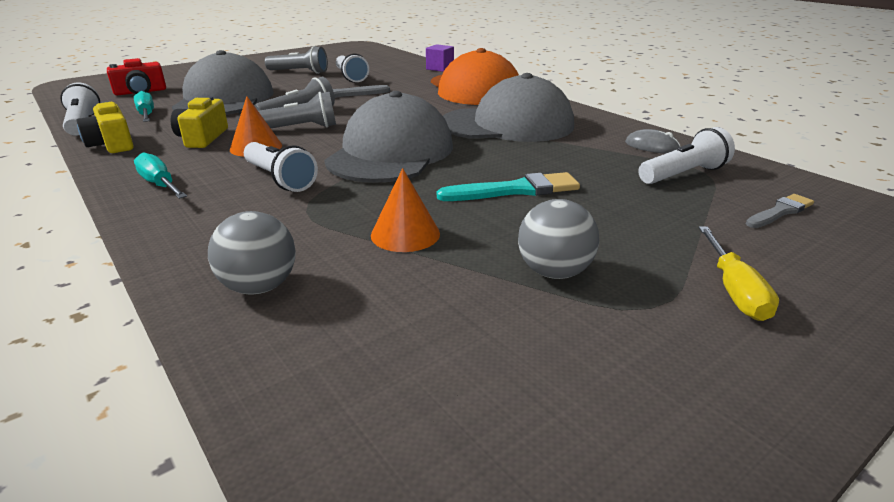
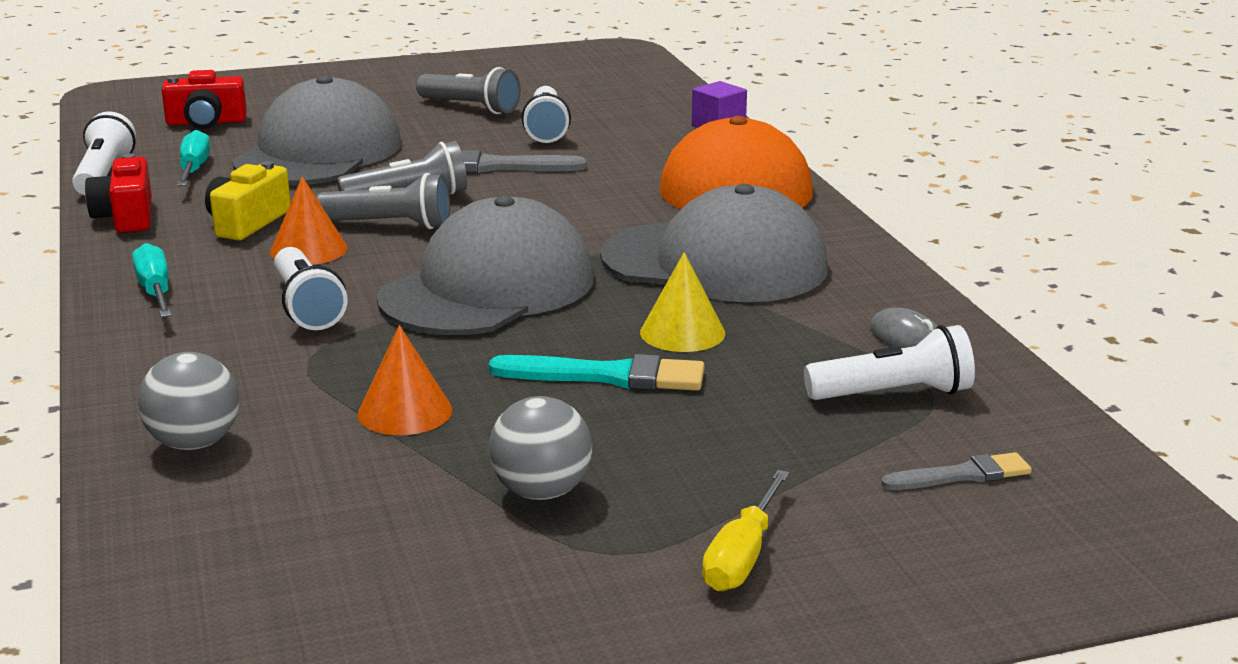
camera: 20 degrees right, 5 degrees down
(112, 144) = (126, 217): yellow camera -> red camera
(530, 160) = (682, 332): none -> yellow cone

